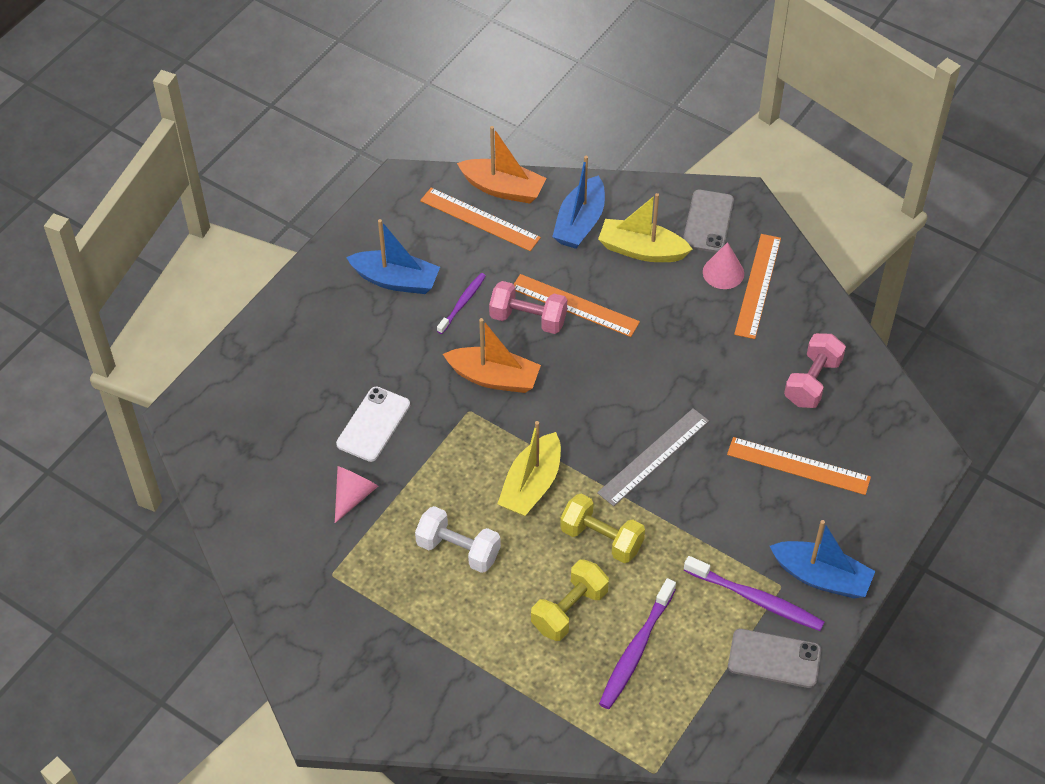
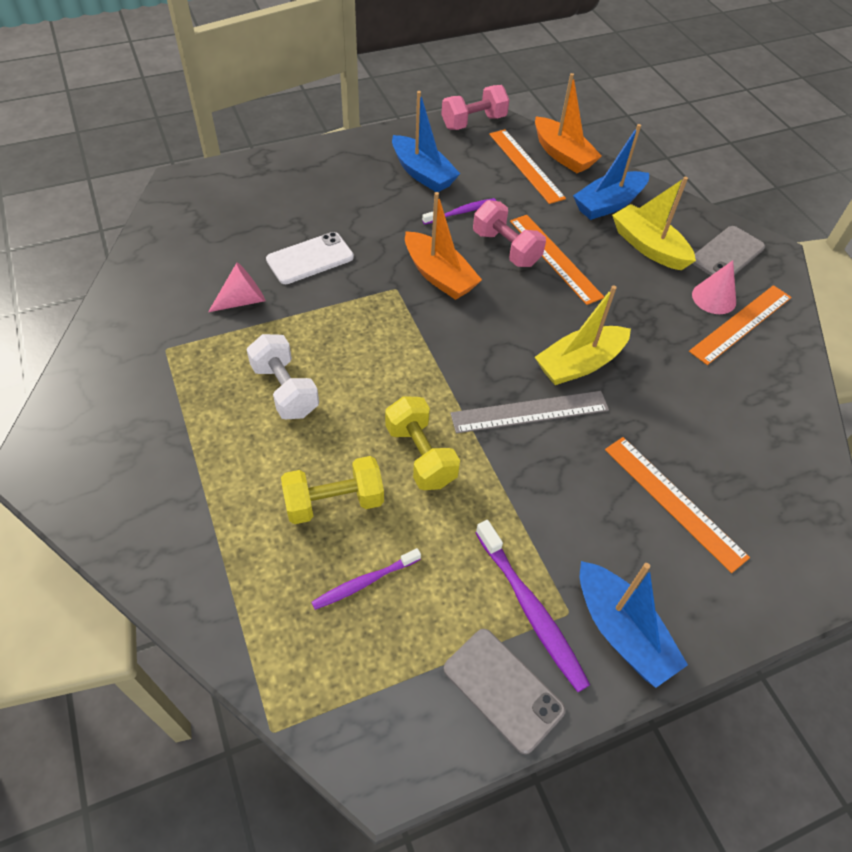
camera: 30 degrees right, 0 degrees up
(531, 485) = (397, 373): yellow boat -> yellow boat (579, 364)
(636, 650) = (364, 582): purple toothbrush -> purple toothbrush, size x0.63
(812, 382) = (743, 432): pink dumbbell -> pink dumbbell (473, 122)

